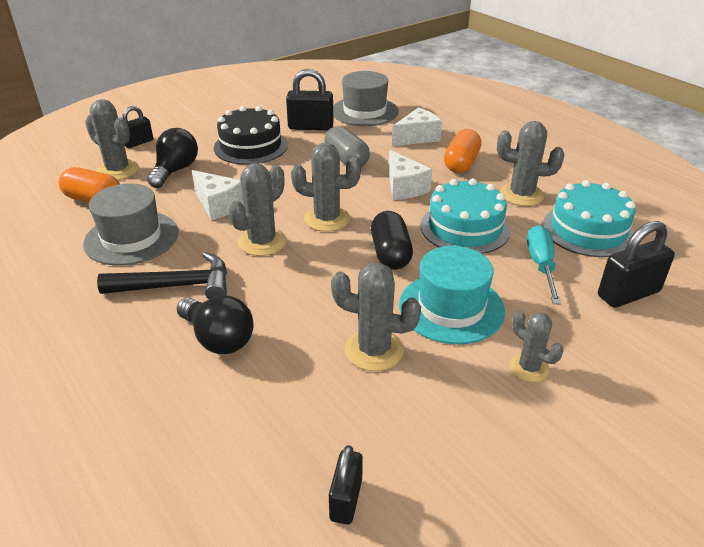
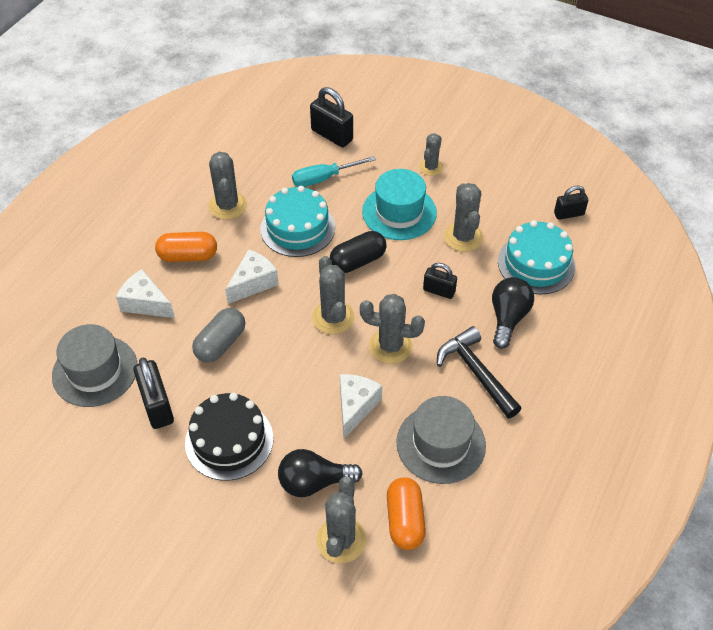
camera: 115 degrees left, 15 degrees up
(138, 143) = (271, 563): black padlock -> black padlock (439, 291)
(588, 230) = (263, 161): turquoise cake -> turquoise cake (536, 264)

